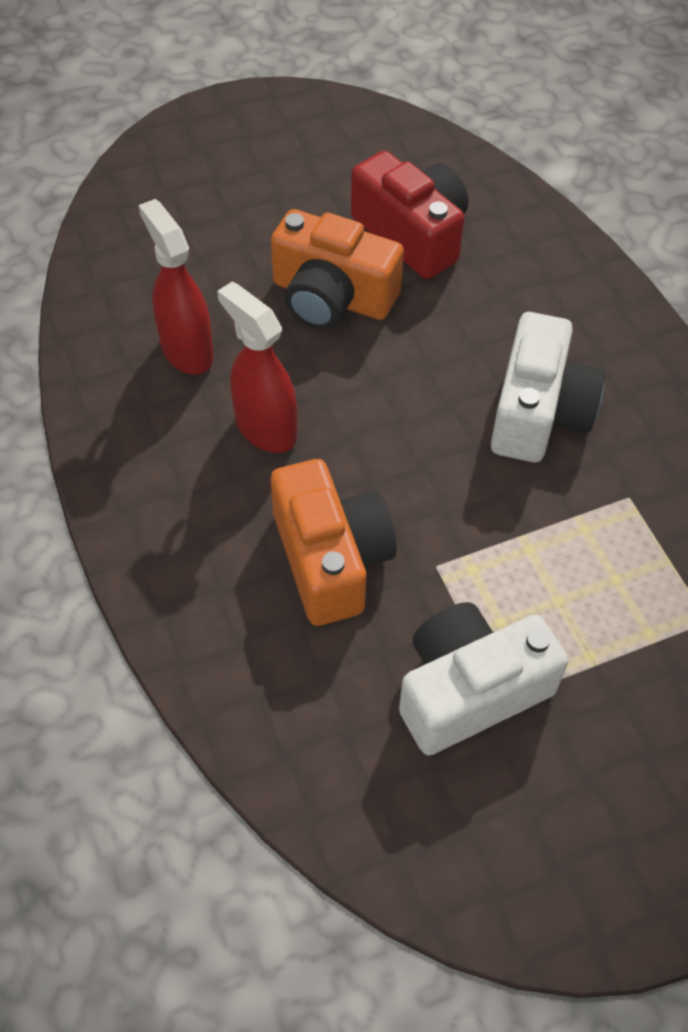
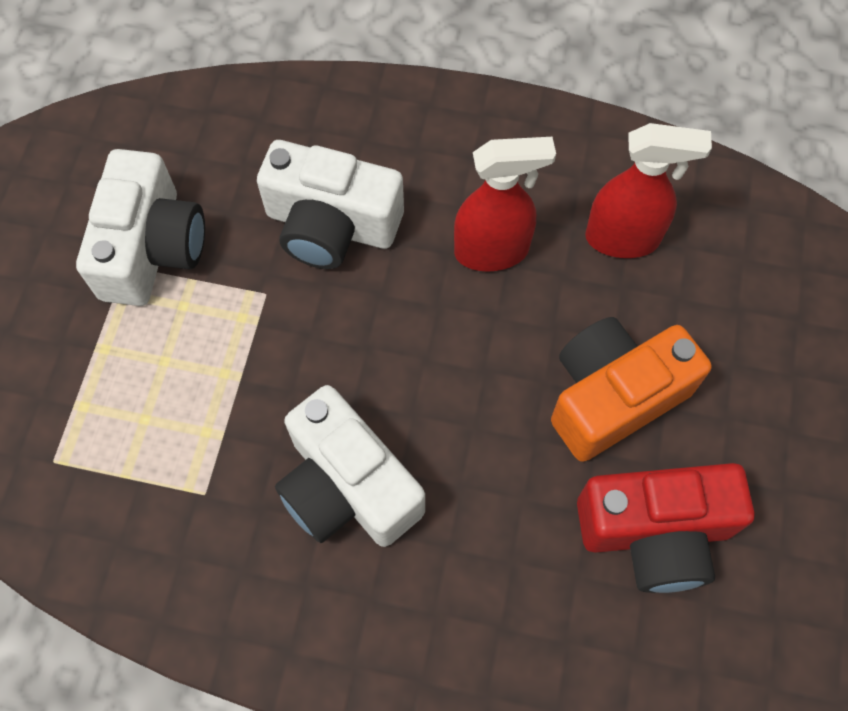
camera: 125 degrees right, 10 degrees up
(331, 559) = (331, 225): orange camera -> white camera

